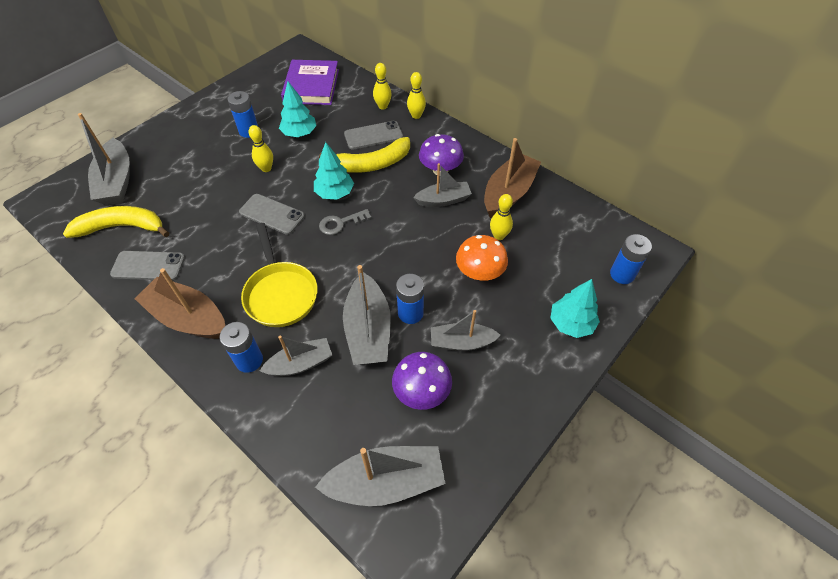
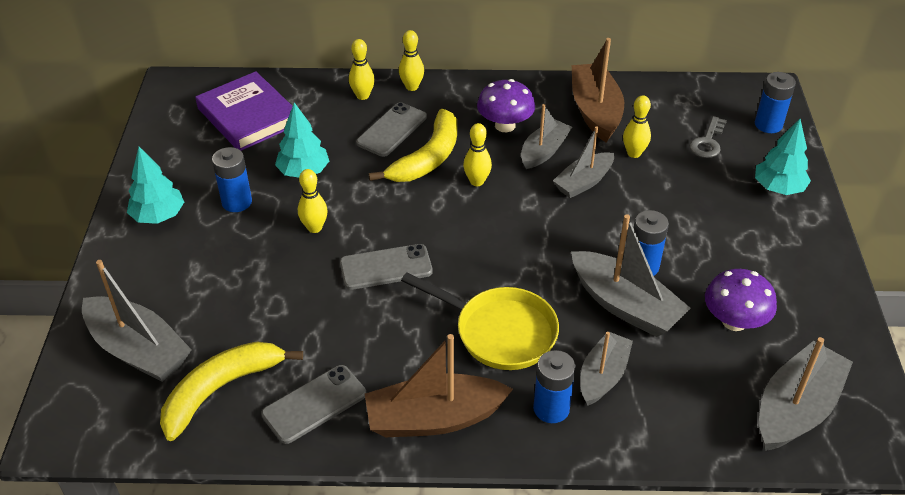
camera: 40 degrees left, 10 degrees down
(334, 193) = (426, 207): turquoise tree -> turquoise tree (158, 216)
(340, 223) = (471, 232): grey key -> grey key (707, 142)
(381, 195) = (477, 181): none -> yellow bowling pin
(461, 342) = (715, 260): grey boat -> grey boat (583, 182)
(479, 272) = (657, 194): orange mushroom -> none

